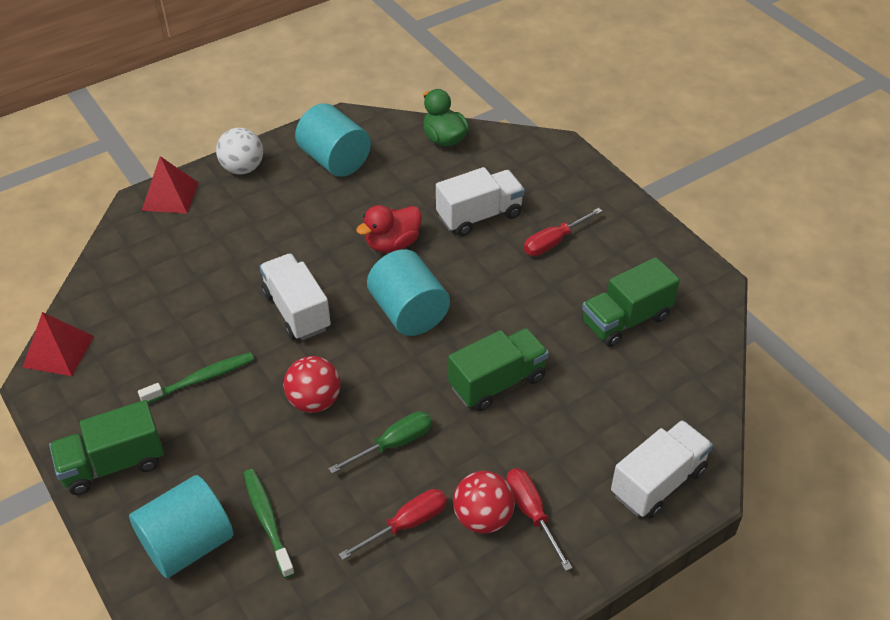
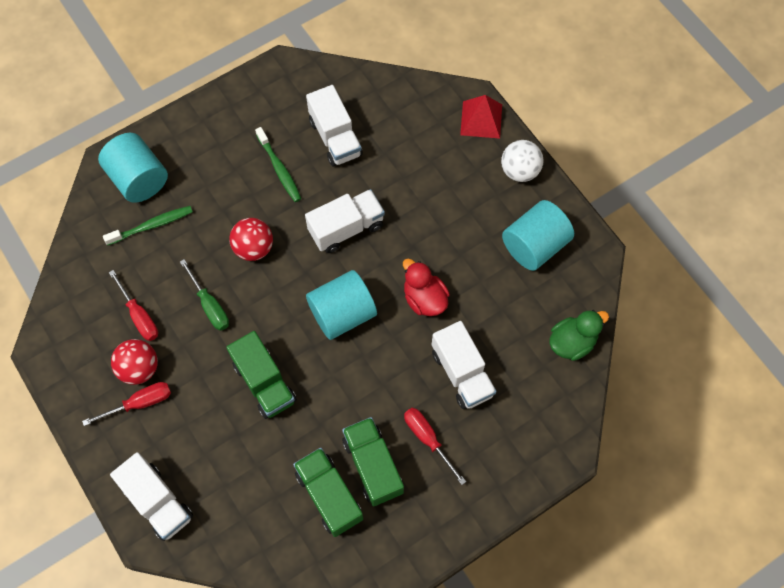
camera: 90 degrees right, 20 degrees up
(58, 351) = (310, 72): red pyramid -> none
(113, 464) = (207, 125): green truck -> green truck (372, 466)
(166, 324) = (335, 138): none -> white truck

